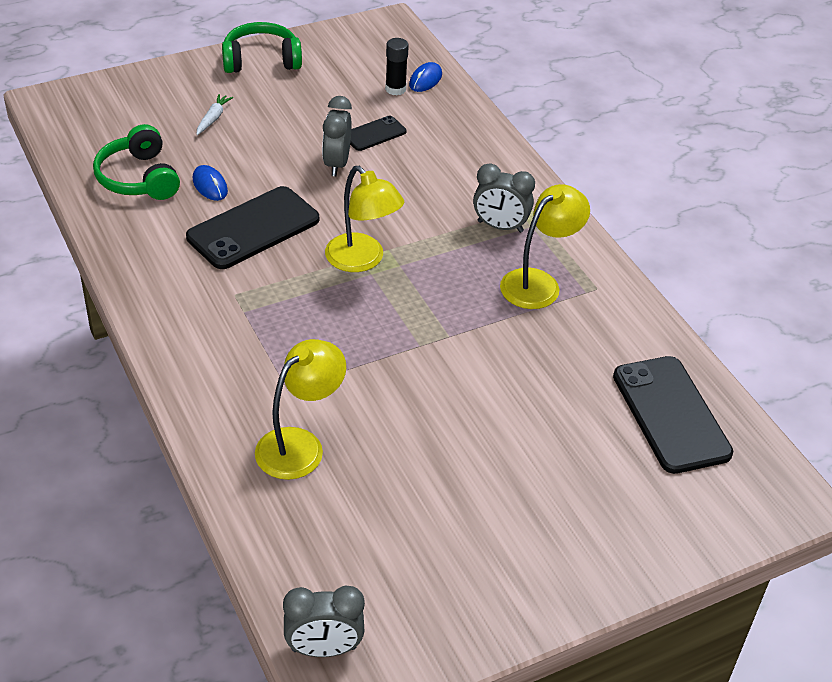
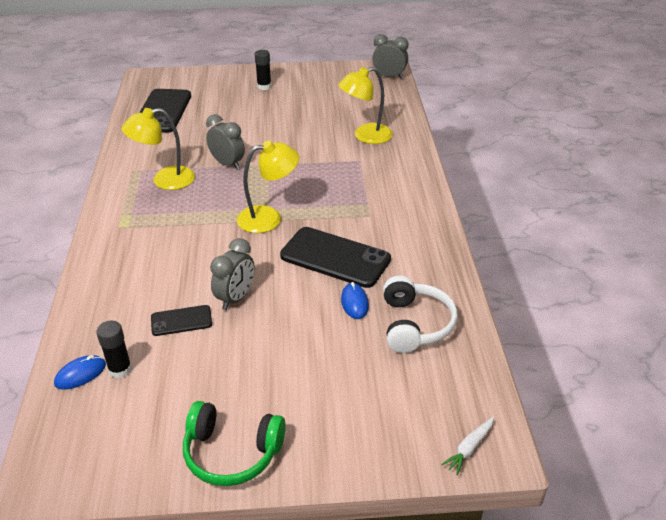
camera: 155 degrees left, 5 degrees down
(139, 178) = (415, 324): green headphones -> white headphones
(213, 118) = (322, 377): white carrot -> white carrot (469, 448)
(253, 228) = (335, 258): black phone -> black phone turned 45 degrees clockwise
(362, 260) = (269, 218): yellow lamp -> yellow lamp turned 90 degrees clockwise
(500, 227) = (153, 219): grey clock -> grey clock (227, 164)
(555, 535) = (264, 86): none -> black glue stick

